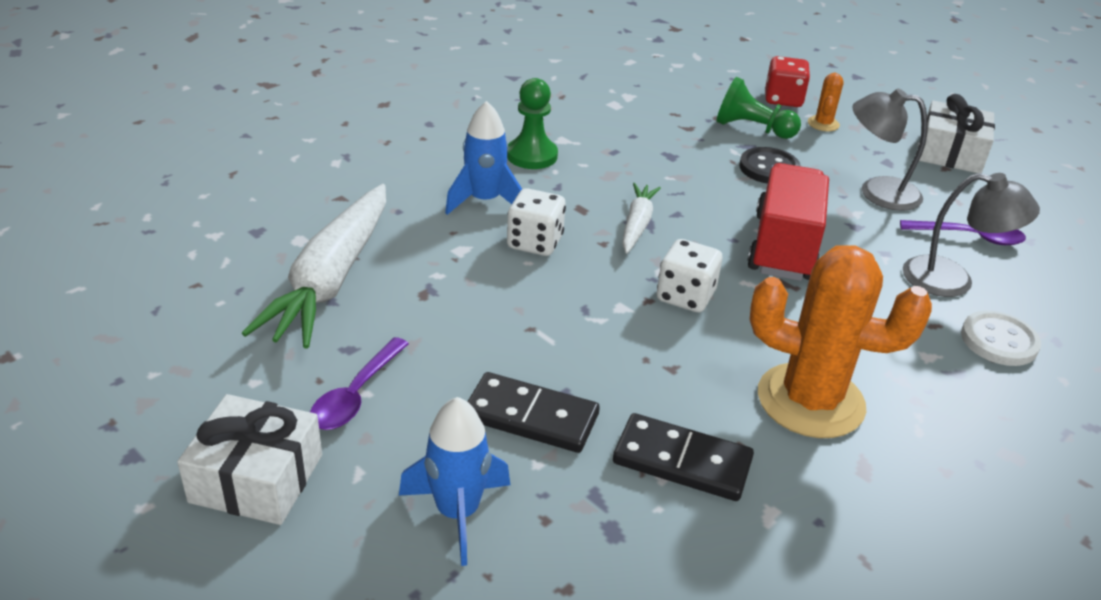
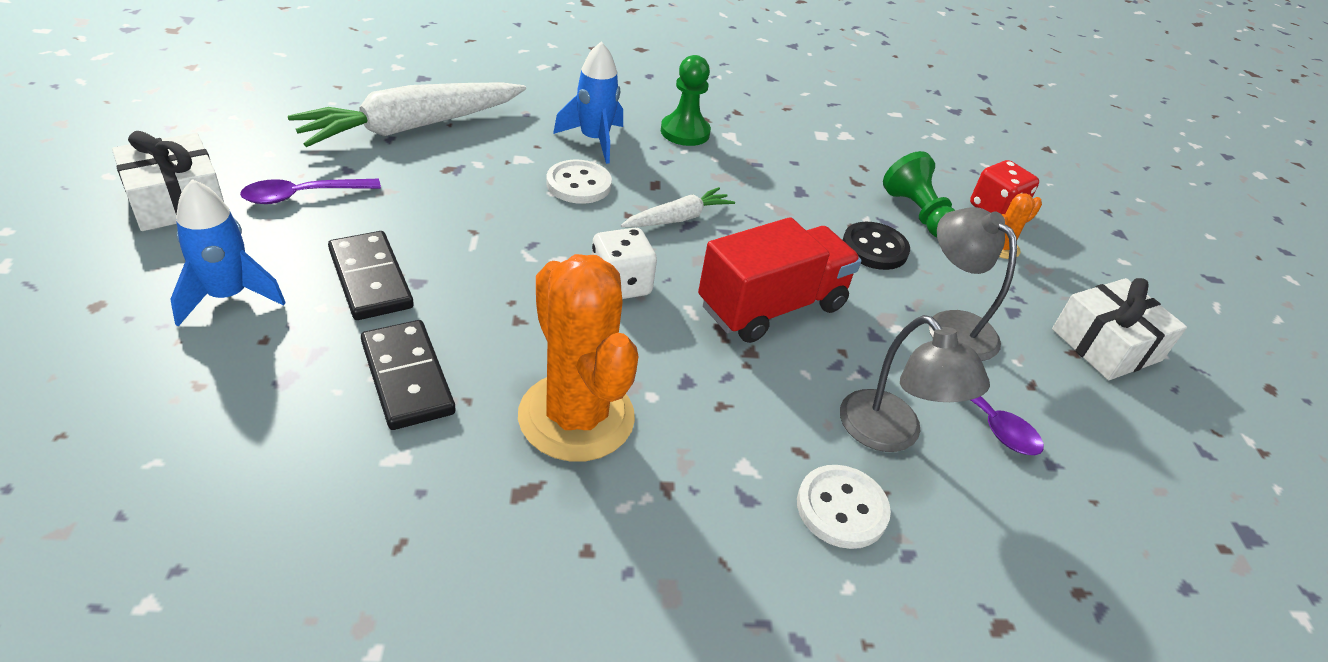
camera: 40 degrees right, 5 degrees up
(535, 242) = (578, 184): white dice -> white button

